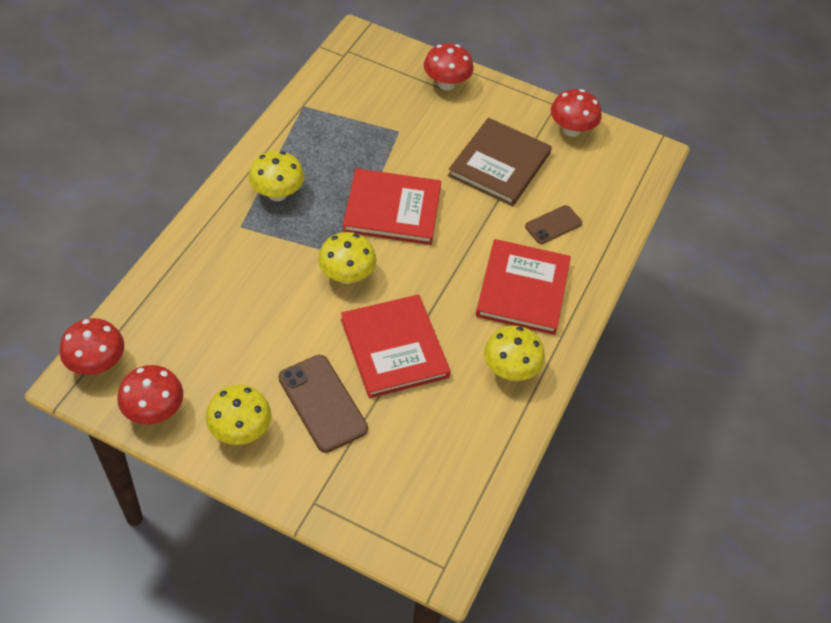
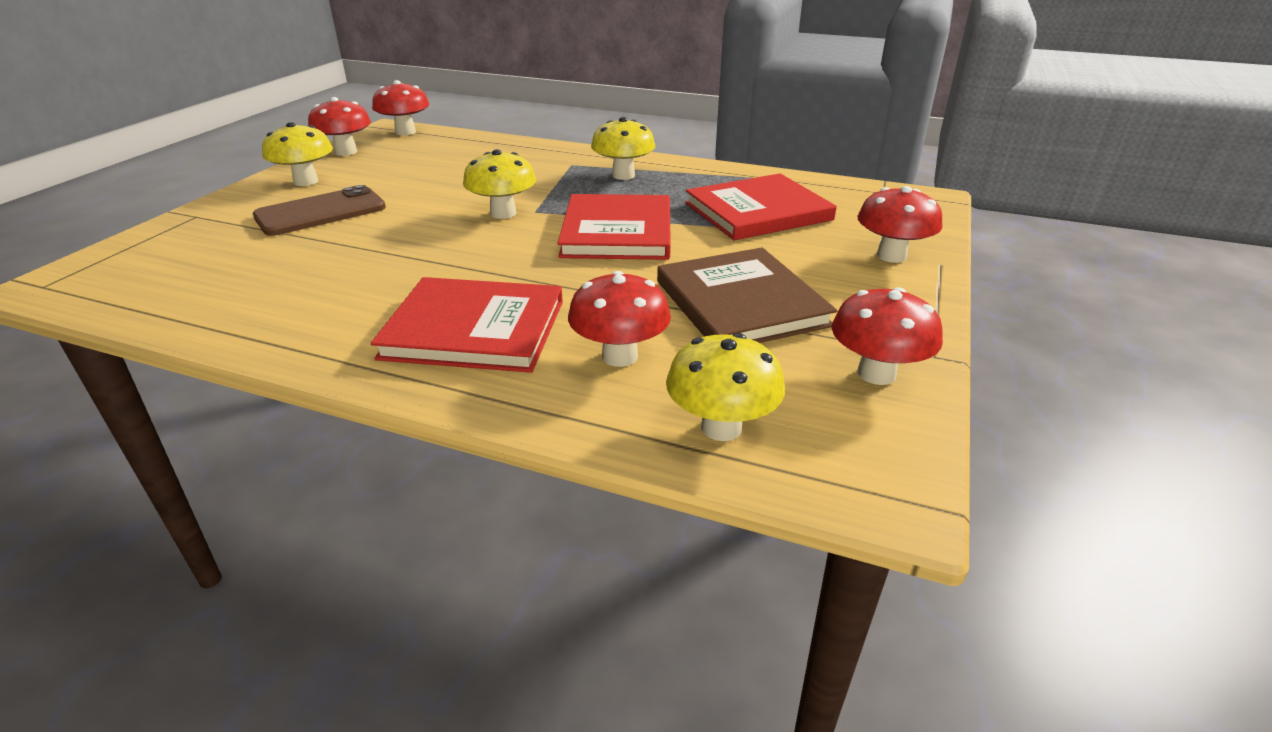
camera: 90 degrees right, 20 degrees down
(394, 348) = (385, 244): red book -> red book (758, 212)
(499, 164) = (740, 303): brown book -> brown book turned 45 degrees clockwise
(510, 369) = (320, 322): yellow mushroom -> yellow mushroom (721, 427)
(553, 225) = (620, 356): brown phone -> red mushroom

